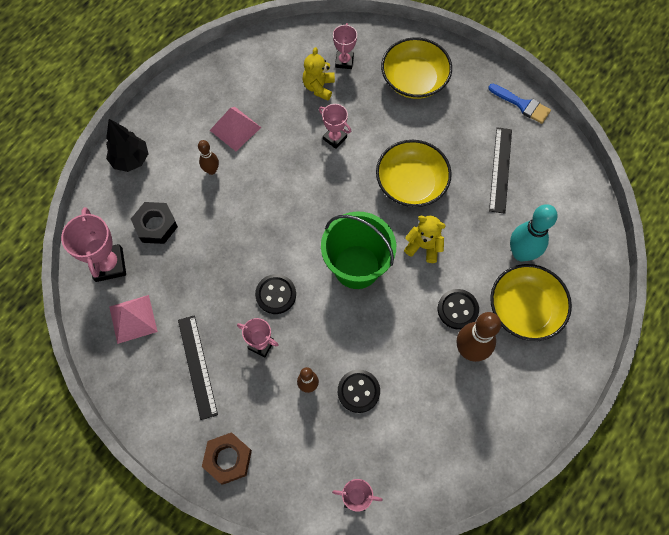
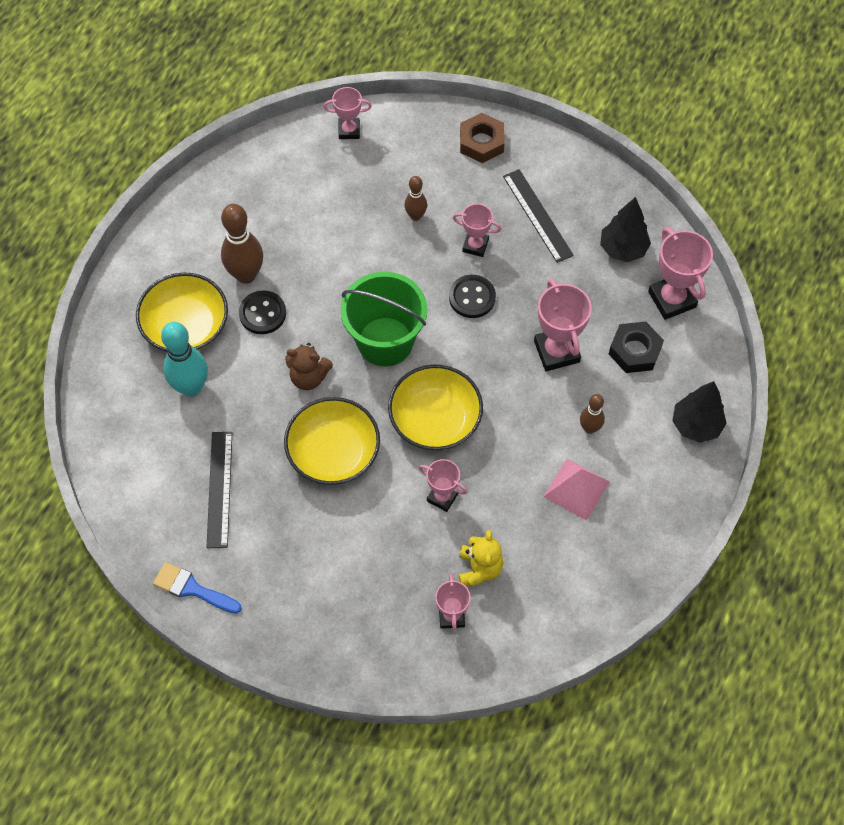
camera: 170 degrees right, 5 degrees down
(133, 319) = (623, 249): pink pyramid -> black tree
(218, 235) = (556, 351): none -> pink trophy
(358, 391) = (361, 218): black button -> none
(414, 79) = (347, 603): yellow bowl -> yellow bowl (435, 419)
(424, 246) = (309, 377): yellow teddy bear -> brown teddy bear

